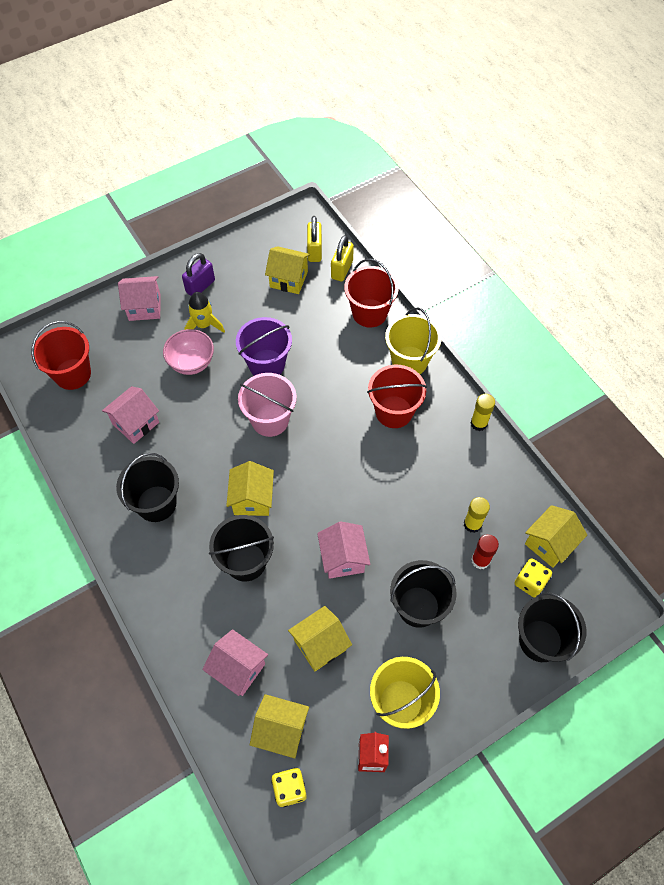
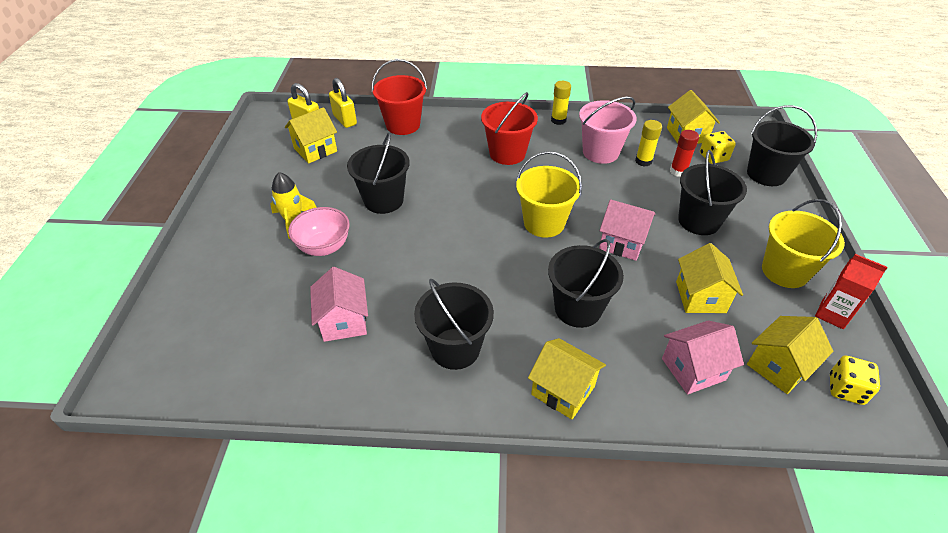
camera: 55 degrees left, 15 degrees down
(72, 374) = (222, 348): red bucket -> none
(144, 307) = (219, 251): pink house -> none
(200, 286) = (249, 203): purple padlock -> none
(252, 499) = (514, 273): yellow house -> yellow house (563, 390)
(266, 364) = (383, 200): purple bucket -> black bucket
(270, 420) = (442, 224): pink bucket -> pink bucket (600, 152)
(409, 361) = (470, 126): yellow bucket -> yellow bucket (544, 223)

